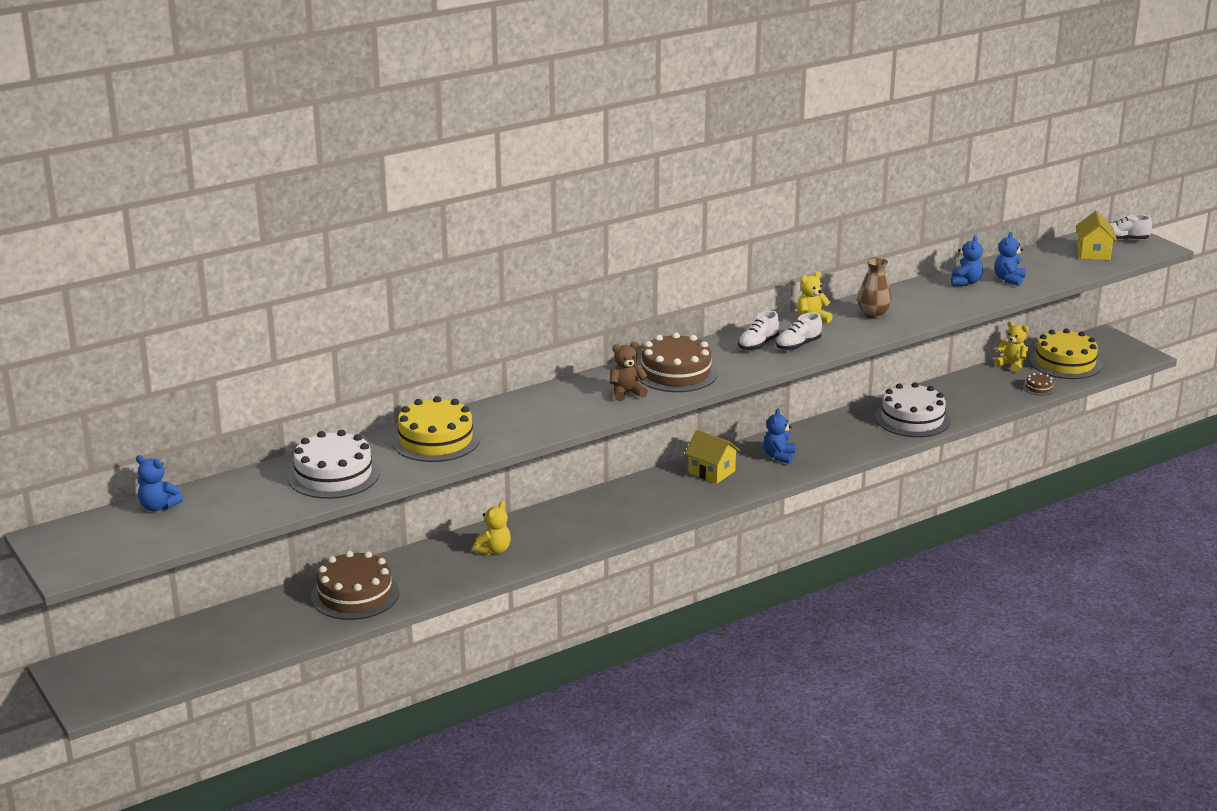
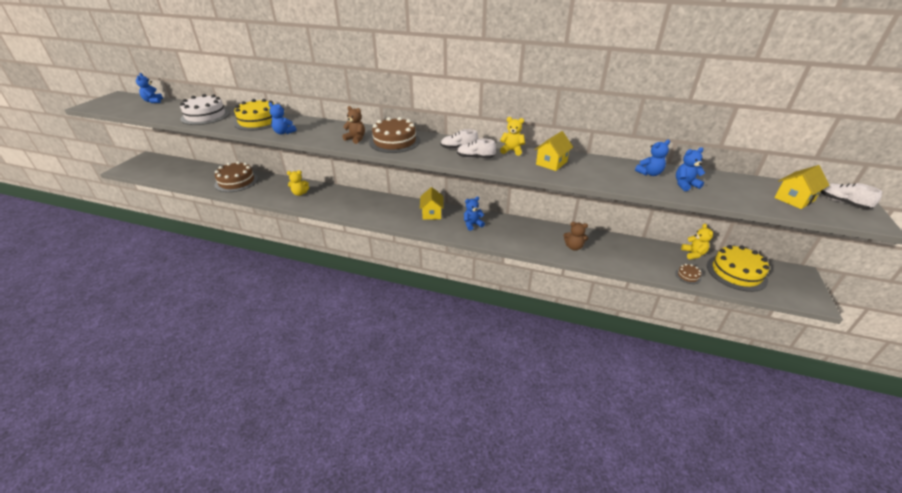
camera: 50 degrees right, 10 degrees up
(520, 432) = (284, 132): none -> blue teddy bear
(873, 314) = (551, 163): brown vase -> yellow house
(912, 419) = (573, 247): white cake -> brown teddy bear

